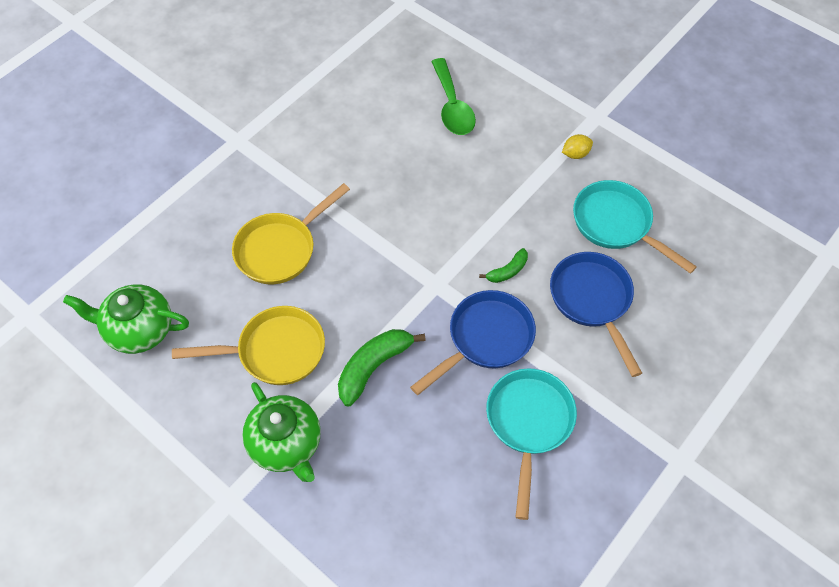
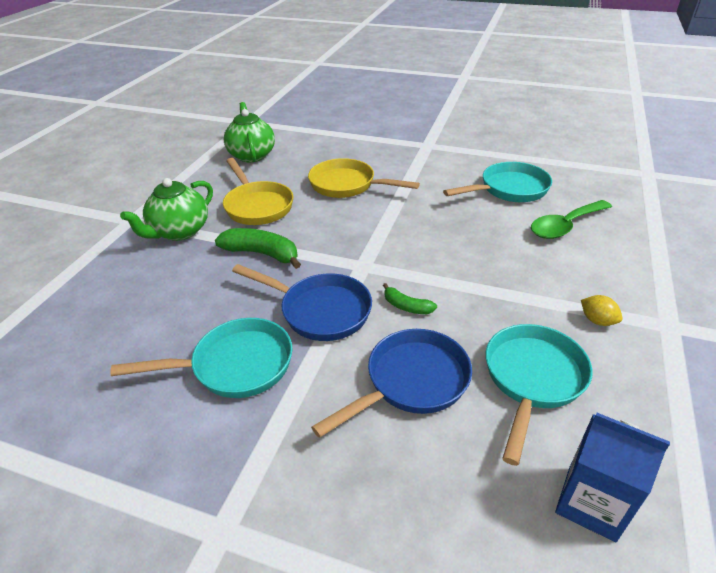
camera: 70 degrees right, 20 degrees down
(371, 114) = (509, 189): none -> turquoise pan
(717, 245) = (591, 503): none -> blue carton

